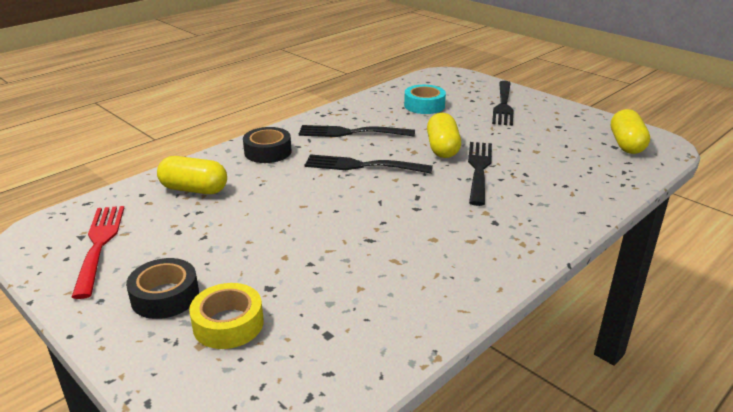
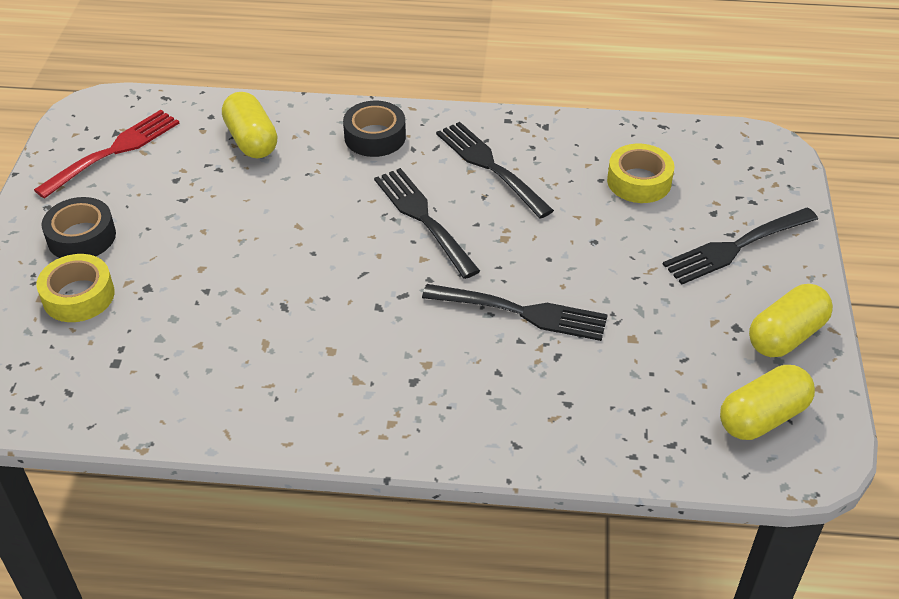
camera: 50 degrees right, 15 degrees up
(424, 105) = (639, 181): turquoise tape -> yellow tape
(442, 148) = (539, 256): yellow capsule -> yellow capsule (786, 336)
(479, 170) = (520, 312): black fork -> black fork turned 45 degrees clockwise

